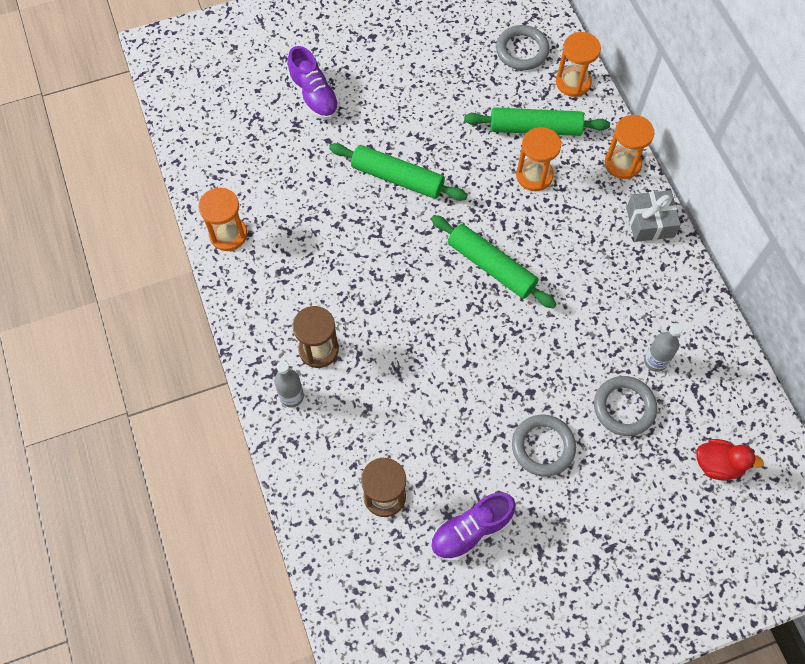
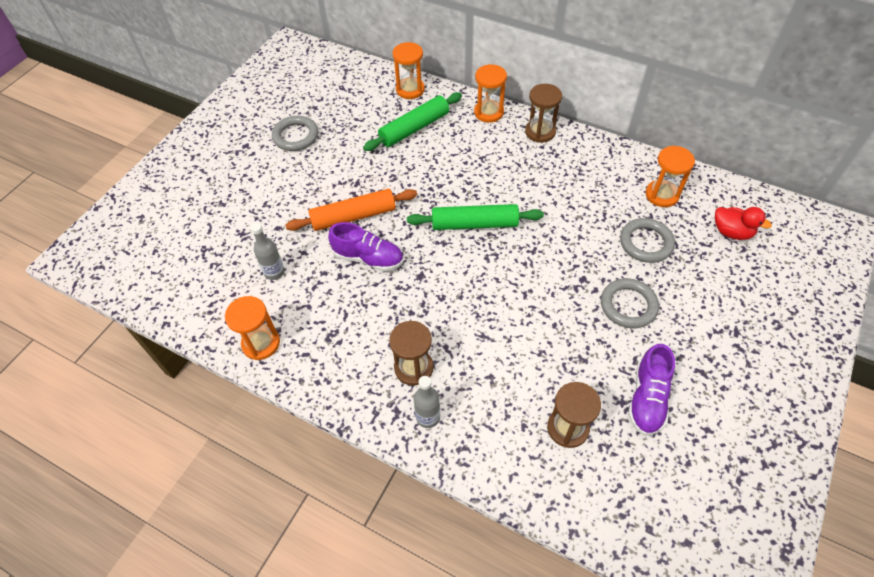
camera: 40 degrees left, 10 degrees down
(314, 96) = (238, 207): purple shoe -> purple shoe (368, 258)
(397, 178) = (353, 216): green rolling pin -> orange rolling pin
(522, 50) = (358, 92): grey ring -> grey ring (296, 136)
(534, 176) = (443, 154): orange hourglass -> orange hourglass (662, 195)
(650, 222) = (540, 132): grey gift -> brown hourglass
(655, 361) = (631, 203): grey bottle -> grey bottle (274, 272)
(718, 464) = (731, 232): red duck -> red duck turned 60 degrees clockwise

